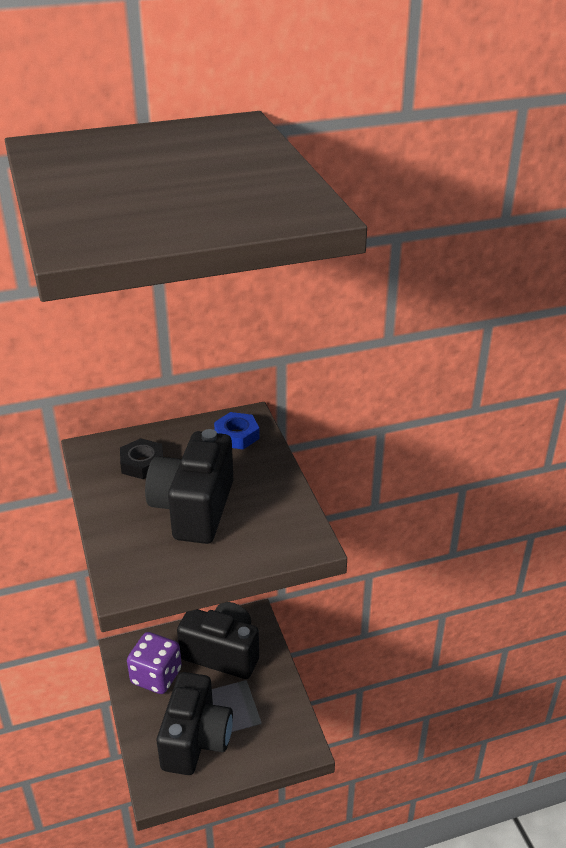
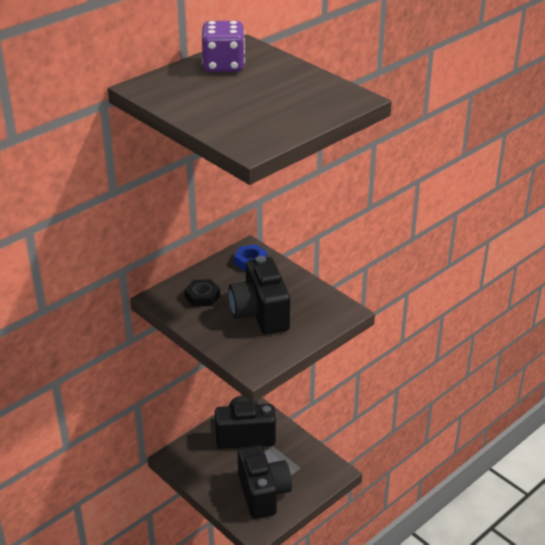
camera: 25 degrees left, 0 degrees up
(156, 676) = (208, 465): purple dice -> purple dice (224, 66)

